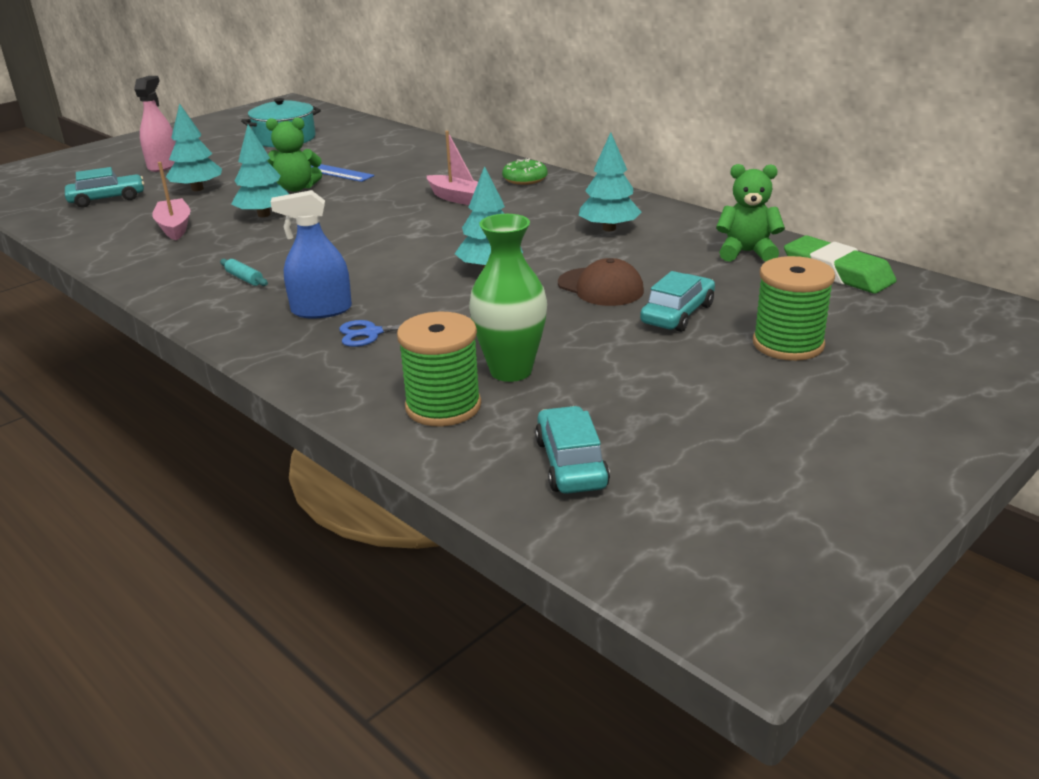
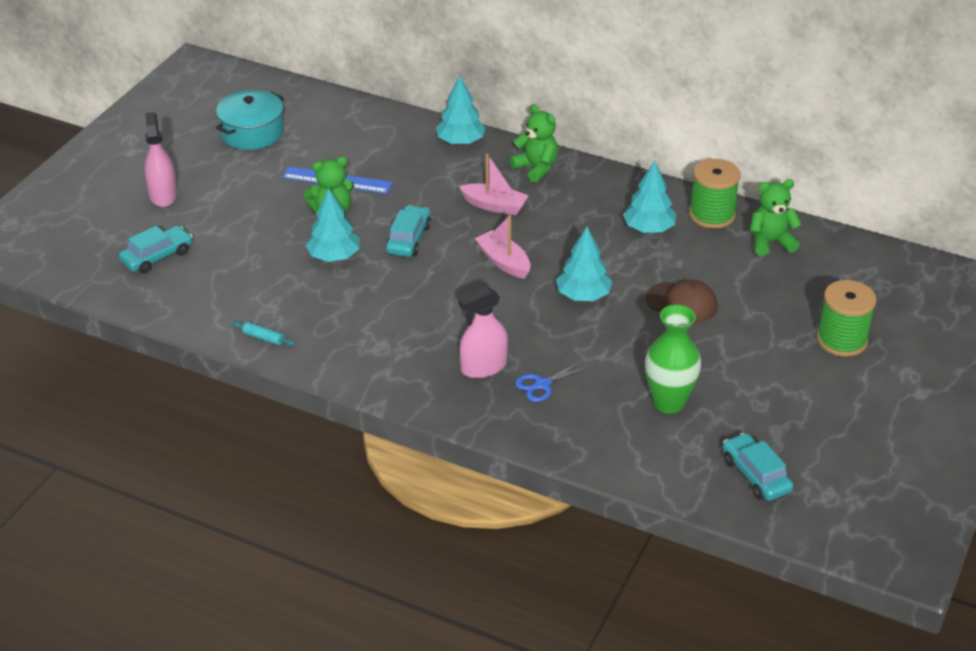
camera: 20 degrees left, 10 degrees up
(175, 227) = (265, 287): pink boat -> pink boat (504, 262)
(197, 189) = (234, 228): turquoise tree -> turquoise tree (460, 141)
(244, 278) = (389, 342): turquoise rolling pin -> turquoise rolling pin (263, 338)
(321, 310) = (483, 367): blue spray bottle -> pink spray bottle
(443, 406) = (644, 445): green spool -> green spool (712, 215)
(525, 179) = (536, 168): green donut -> green teddy bear
(678, 314) = (753, 323): turquoise car -> turquoise car (408, 239)
(837, 272) = (845, 255): green eraser -> none

